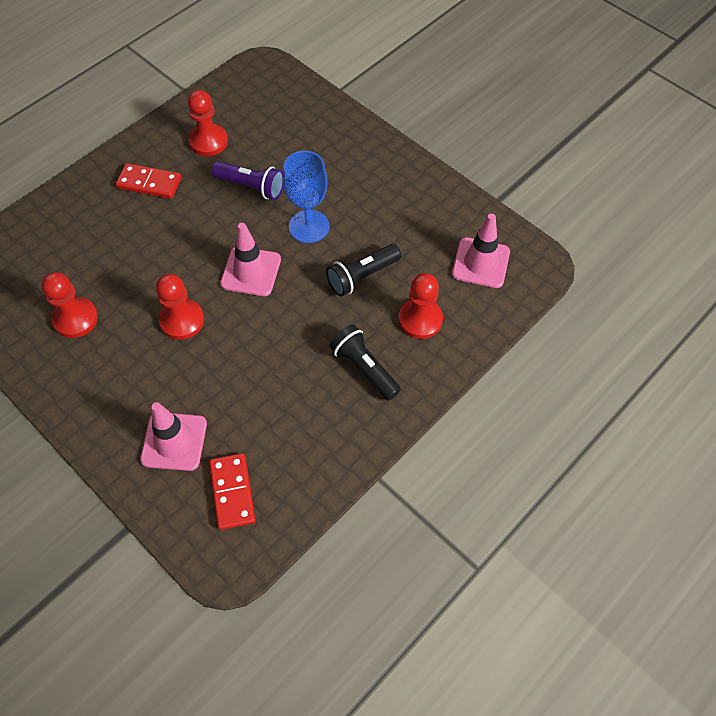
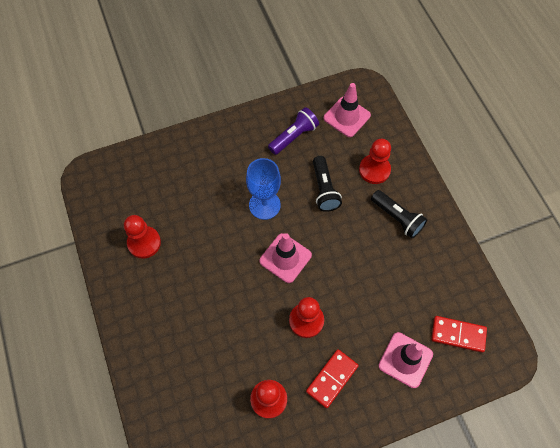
camera: 65 degrees left, 5 degrees up
(149, 183) = (162, 301): red domino -> red domino (332, 378)
(251, 187) = (207, 229): purple flashlight -> purple flashlight (294, 136)
(364, 368) = (397, 218): black flashlight -> black flashlight turned 120 degrees counterclockwise

